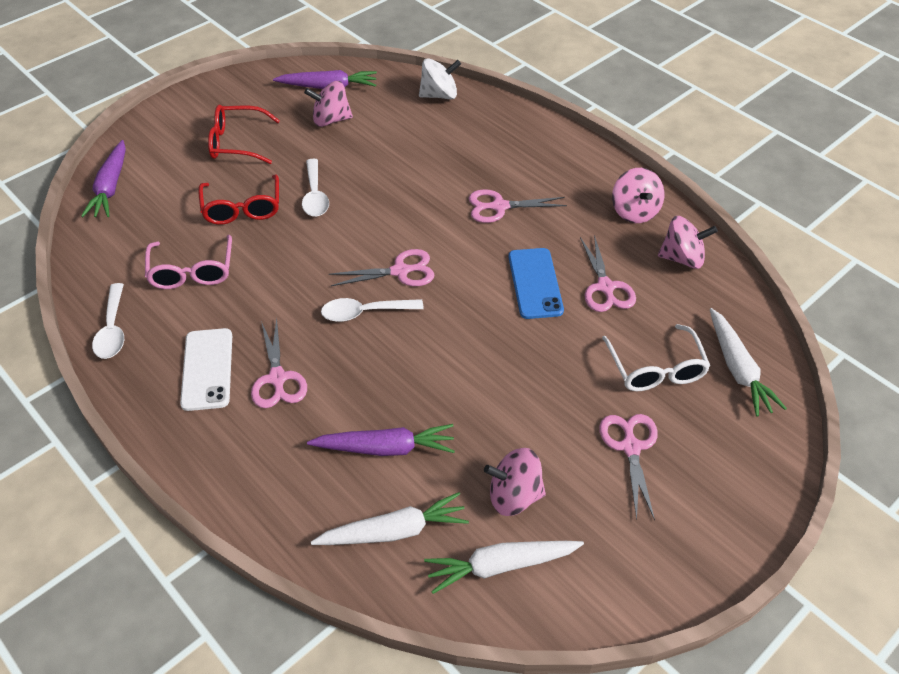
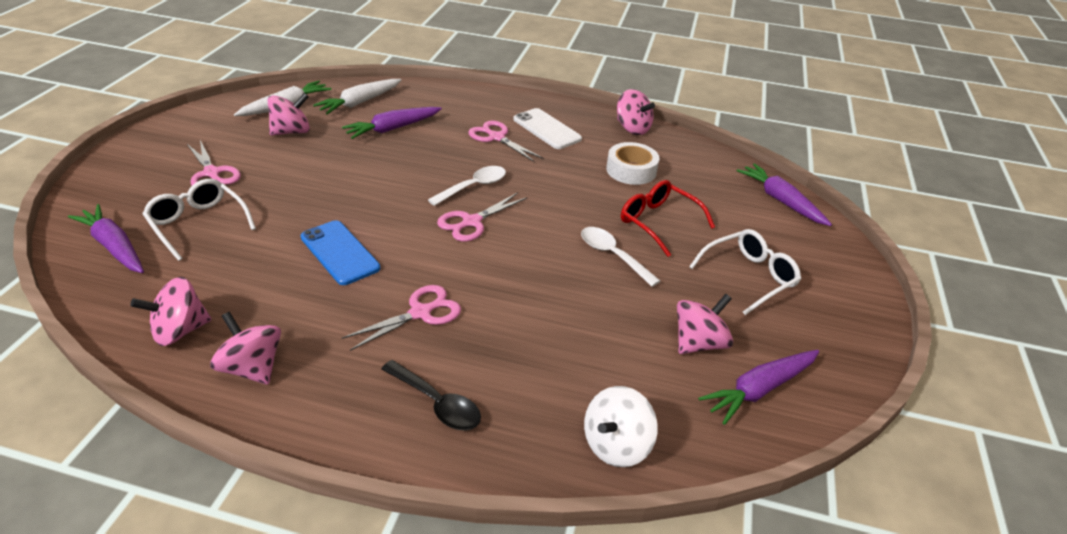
camera: 145 degrees right, 10 degrees down
(112, 330) = (632, 128): white spoon -> pink spinning top
(192, 272) = (631, 170): pink glasses -> white tape
(236, 143) = (749, 276): red glasses -> white glasses
(524, 148) = (437, 403): none -> black spoon
(605, 287) = (265, 272): pink scissors -> none
(738, 369) = (114, 246): white carrot -> purple carrot

